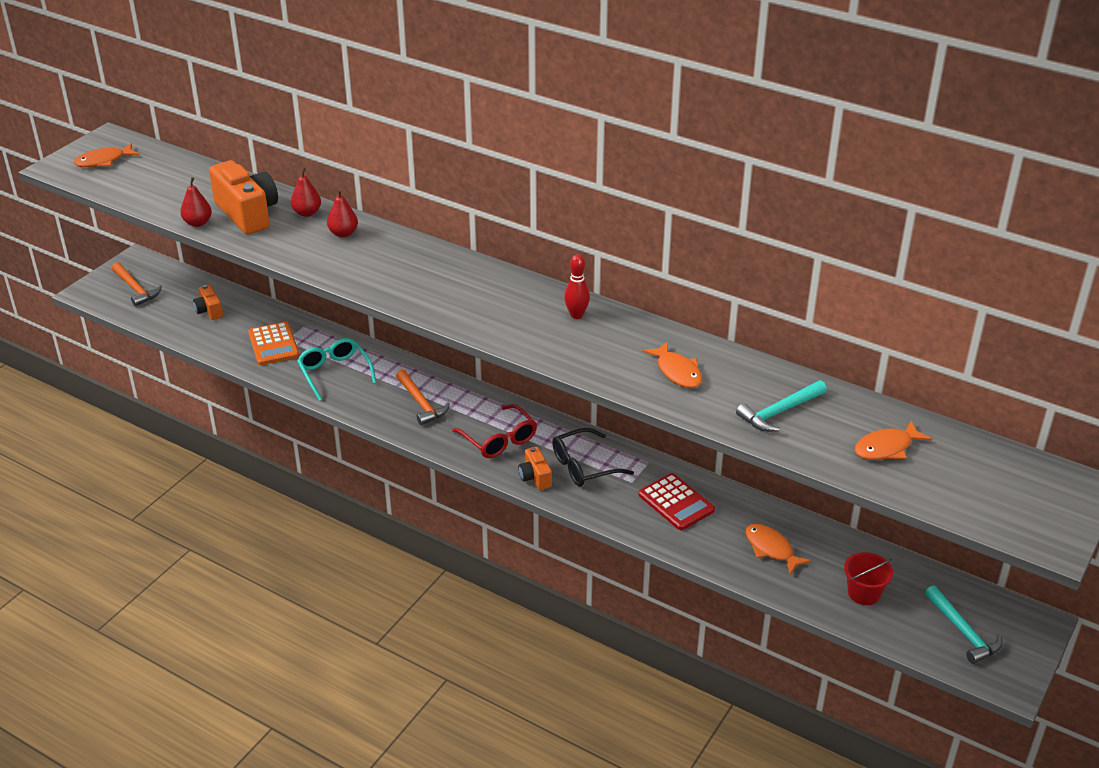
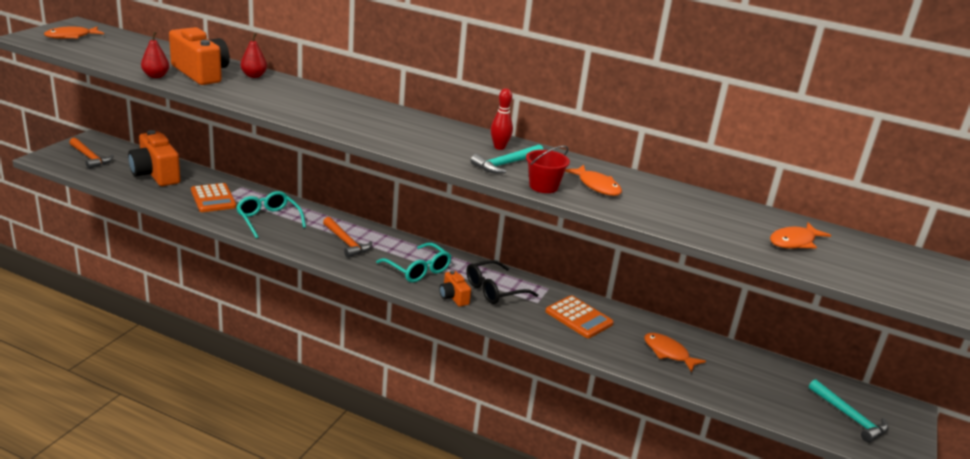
camera: 10 degrees left, 10 degrees down
(209, 311) = (155, 174): orange camera -> orange camera, size x1.98
(343, 233) = (287, 89): red pear -> none
(499, 440) = (418, 270): red glasses -> turquoise glasses
(676, 502) = (578, 318): red calculator -> orange calculator
(779, 412) = (693, 215): turquoise hammer -> turquoise hammer (506, 164)
(864, 593) = (756, 387): red bucket -> red bucket (543, 186)

